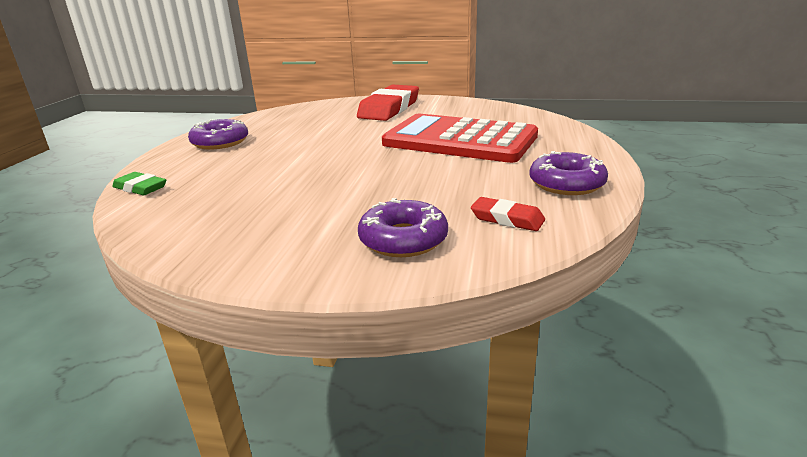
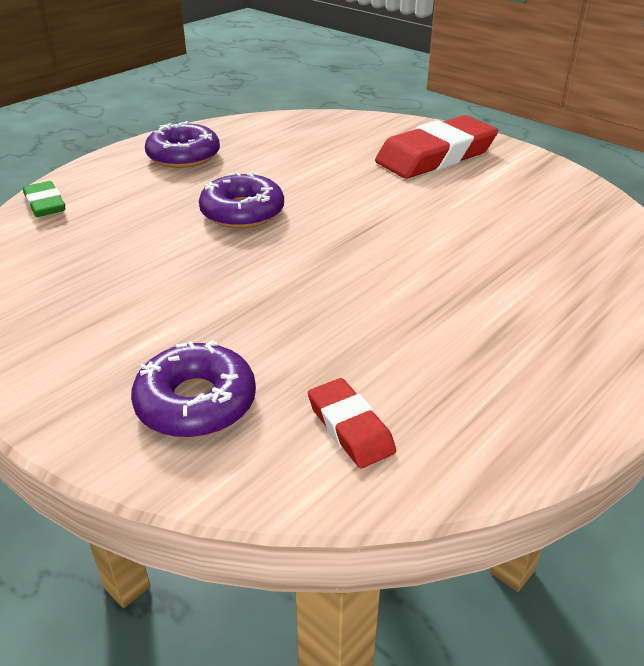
camera: 30 degrees right, 10 degrees up
(460, 140) = (459, 252): red calculator -> none
(566, 184) = (508, 399): purple donut -> purple donut (242, 212)

